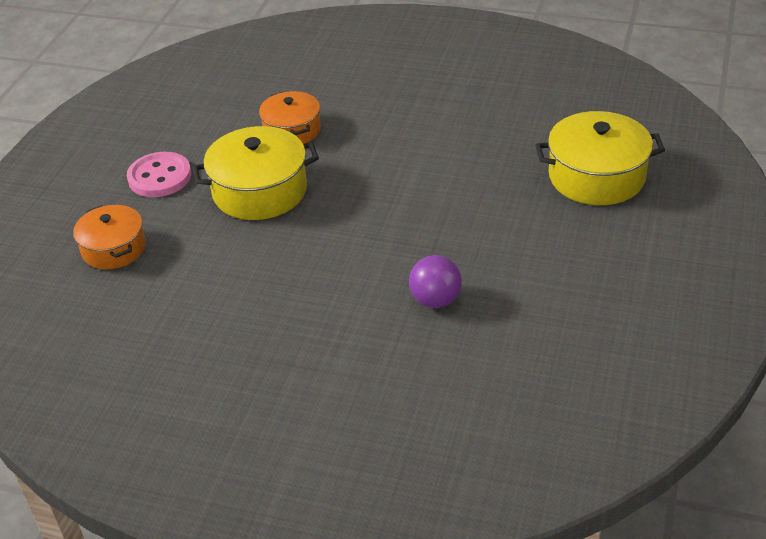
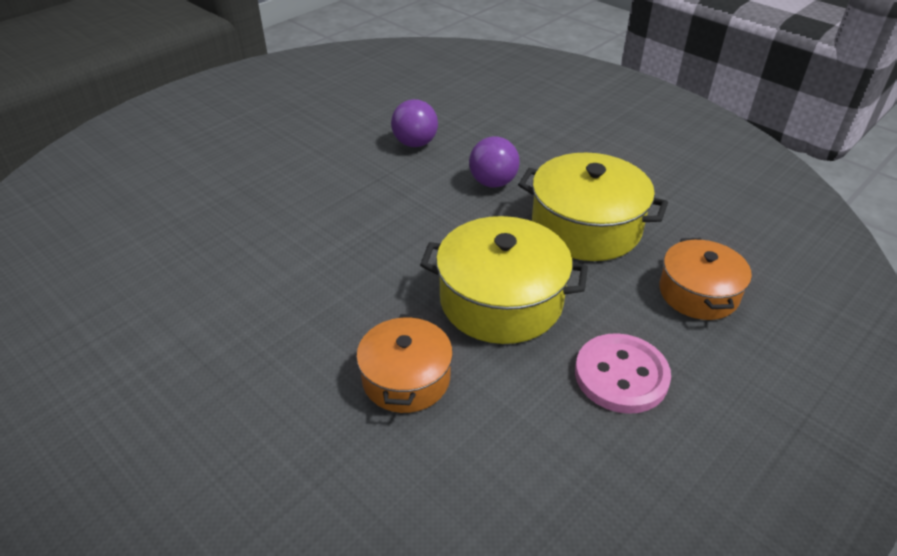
camera: 155 degrees left, 0 degrees up
(326, 284) = (493, 182): none -> purple ball
(596, 176) = (173, 184): yellow pot -> yellow pot (586, 227)

